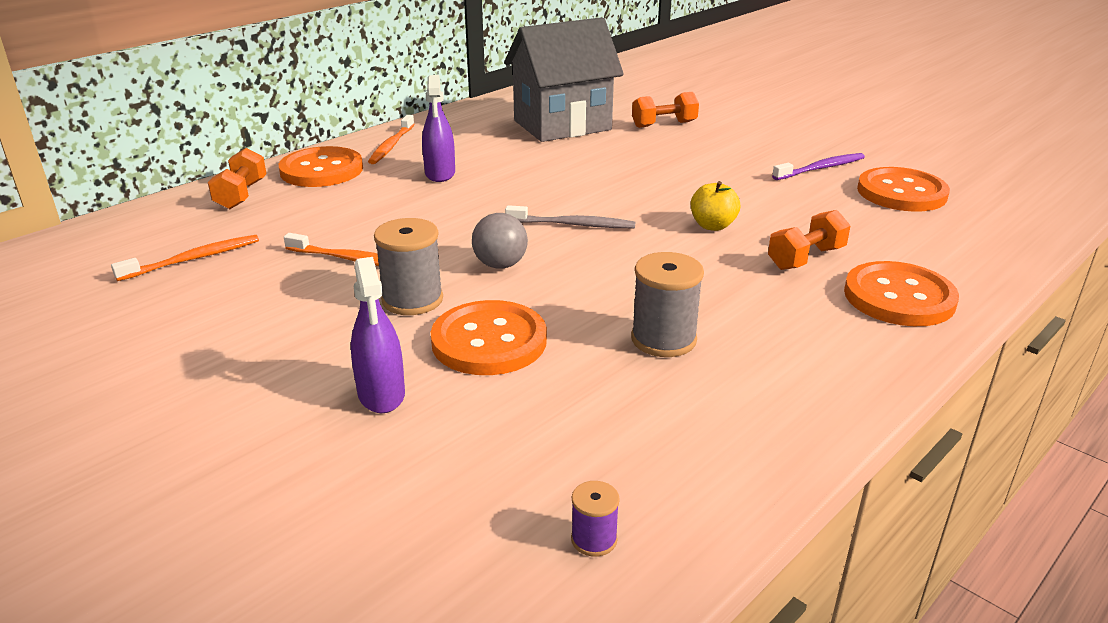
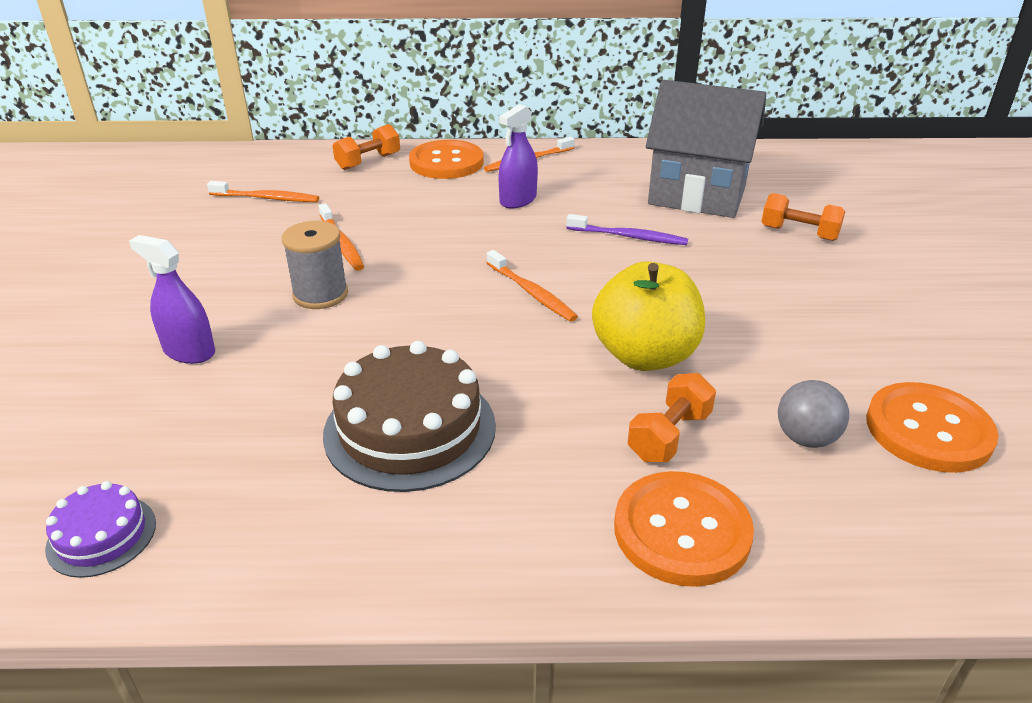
camera: 45 degrees right, 5 degrees up
(381, 394) = (189, 351): purple spray bottle -> purple spray bottle turned 90 degrees clockwise
(489, 341) = (305, 354): orange button -> none
(500, 265) = (419, 298): grey ball -> grey ball (806, 438)
(573, 225) = (532, 293): grey toothbrush -> orange toothbrush
(594, 539) = (101, 535): purple spool -> purple cake
(663, 339) = (410, 429): grey spool -> brown cake
(712, 226) = (645, 355): yellow apple -> yellow apple, size x1.94
(806, 258) = (669, 436): orange dumbbell -> orange dumbbell turned 60 degrees counterclockwise
(821, 168) = (883, 355): purple toothbrush -> purple toothbrush (629, 237)

